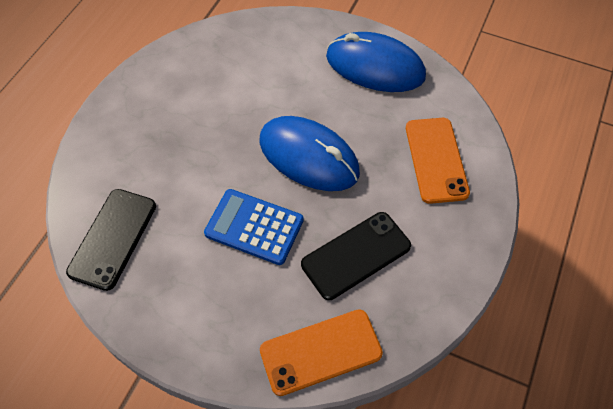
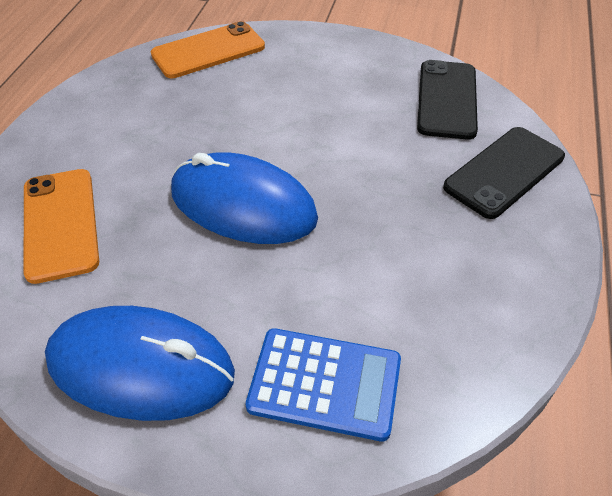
camera: 170 degrees right, 10 degrees down
(254, 227) = (295, 126): blue calculator -> blue calculator (324, 384)
(356, 255) = (176, 116): black phone -> black phone (504, 172)

